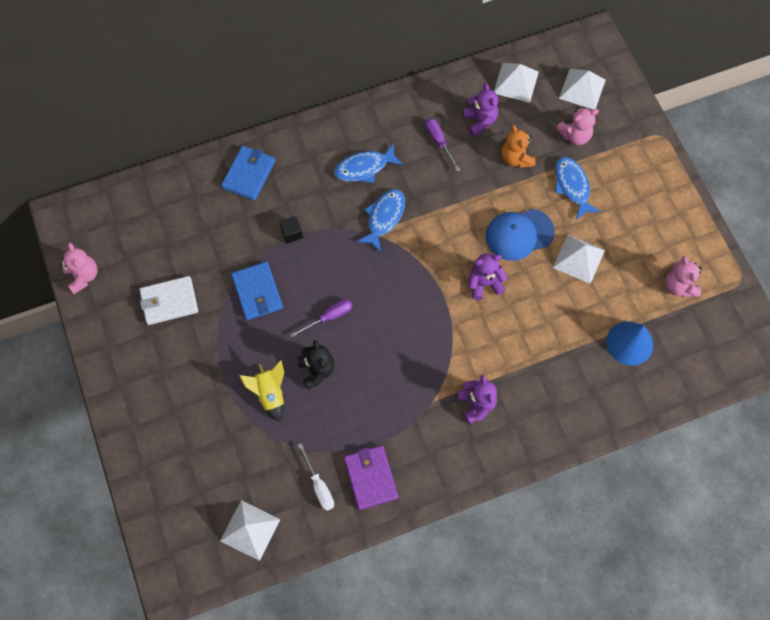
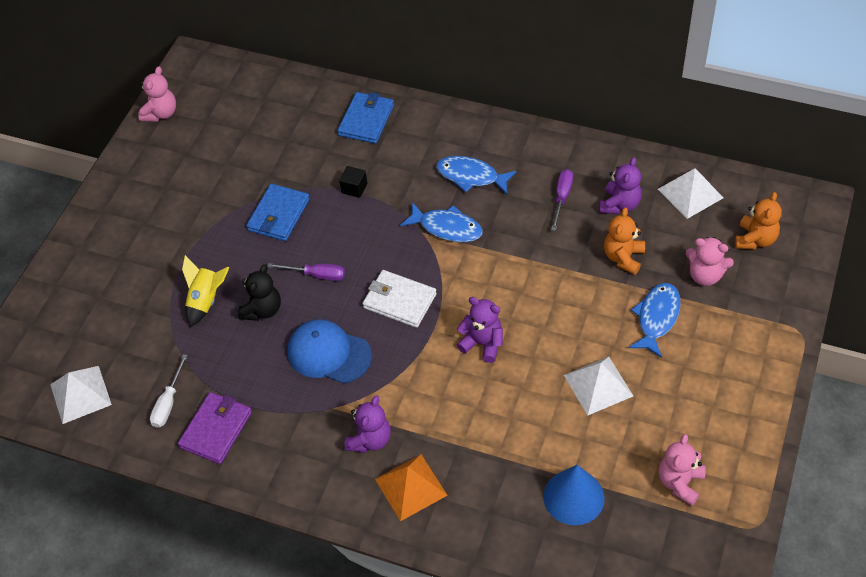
camera: 45 degrees right, 15 degrees down
(169, 301) = (203, 175): white wallet -> white wallet (399, 301)
(249, 174) = (366, 120): blue wallet -> blue wallet turned 45 degrees counterclockwise
(384, 218) = (447, 228): blue fish -> blue fish turned 45 degrees clockwise
(519, 234) = (559, 324): blue cap -> blue cap (329, 353)
(530, 414) = (410, 487): none -> orange pyramid
(582, 89) = (755, 239): white pyramid -> orange teddy bear

